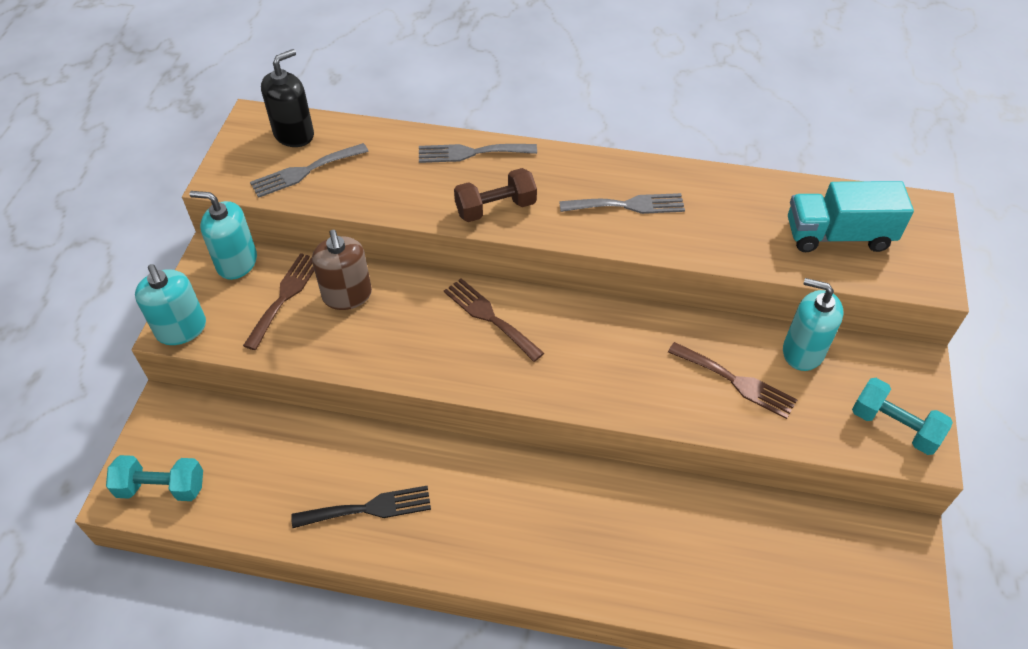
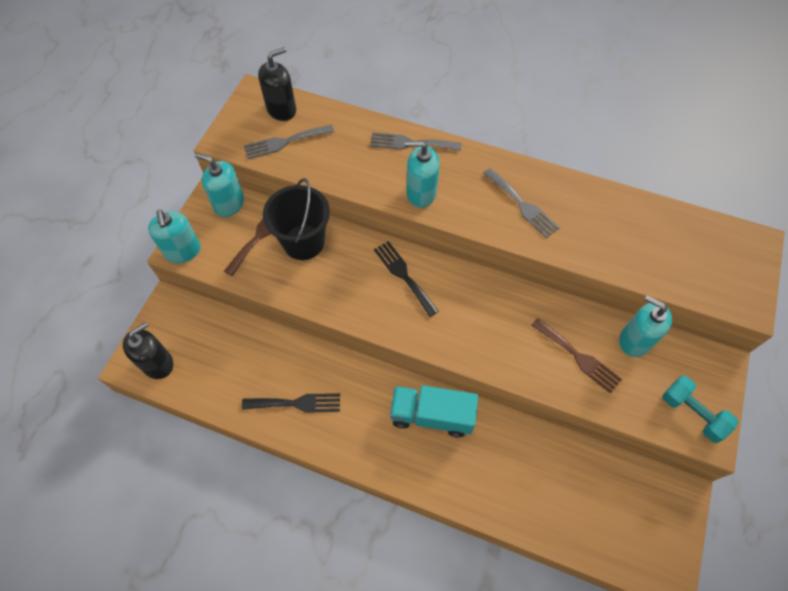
camera: 10 degrees right, 10 degrees up
(161, 487) = (158, 363): turquoise dumbbell -> black soap dispenser
(347, 295) = (303, 242): brown soap dispenser -> black bucket
(489, 317) = (404, 275): brown fork -> black fork
(495, 208) = (421, 193): brown dumbbell -> turquoise soap dispenser
(628, 205) = (522, 205): grey fork -> grey fork turned 45 degrees clockwise
(838, 235) = (682, 255): turquoise truck -> turquoise truck (432, 415)

